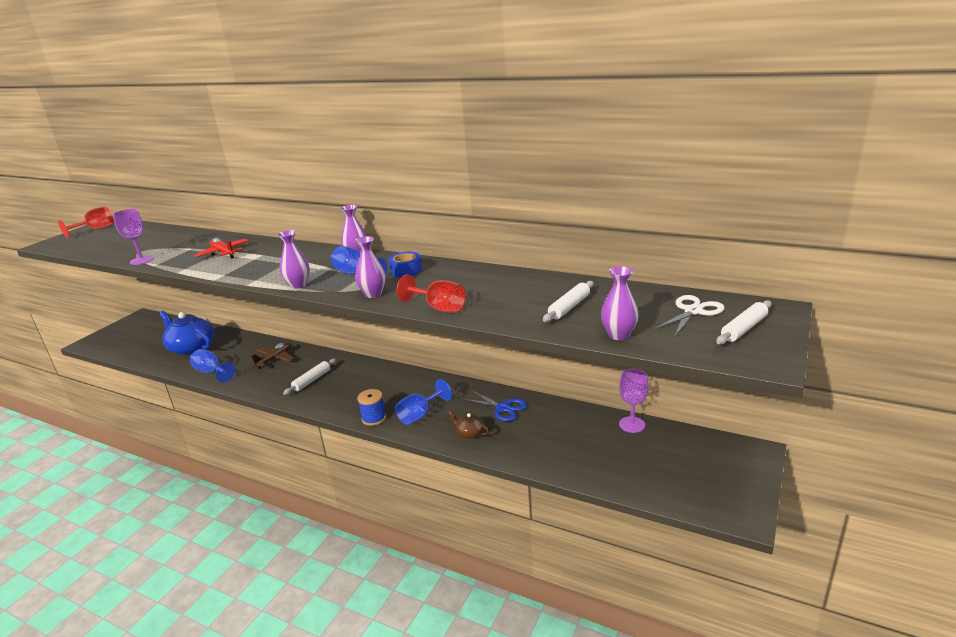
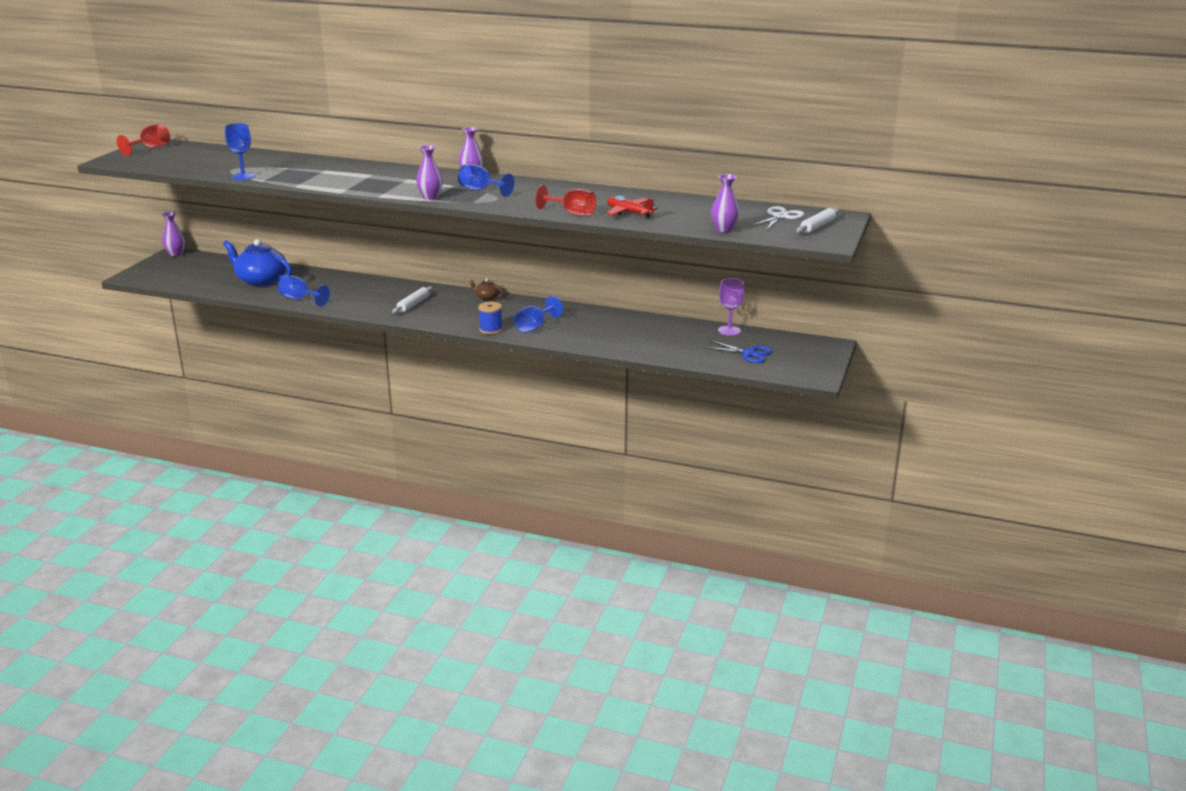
camera: 10 degrees left, 0 degrees up
(141, 260) = (243, 176): purple goblet -> blue goblet
(223, 253) = (328, 172): red plane -> red plane (629, 213)
(274, 359) = (363, 289): brown plane -> none
(373, 294) = (507, 204): purple vase -> purple vase (175, 254)
(406, 271) = (527, 188): blue tape -> none
(470, 433) = (586, 337): brown teapot -> brown teapot (487, 297)
(503, 408) = (611, 322): blue scissors -> blue scissors (748, 354)
(569, 307) = (682, 213): white rolling pin -> none

